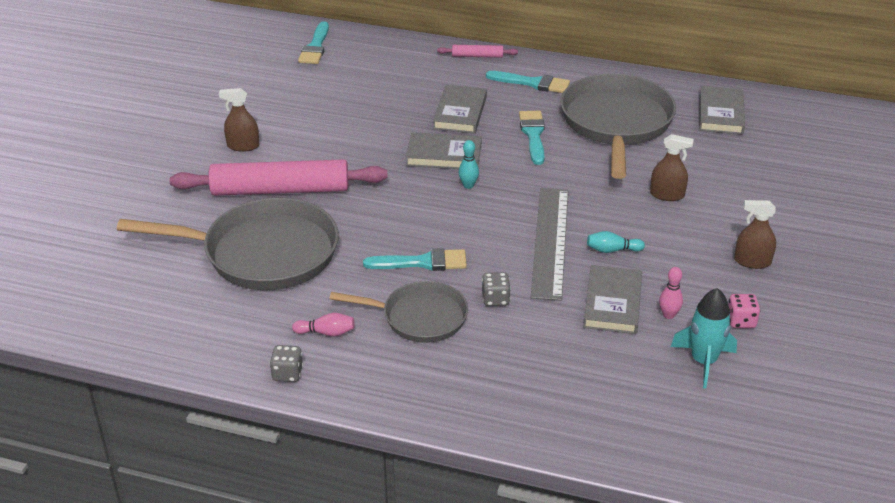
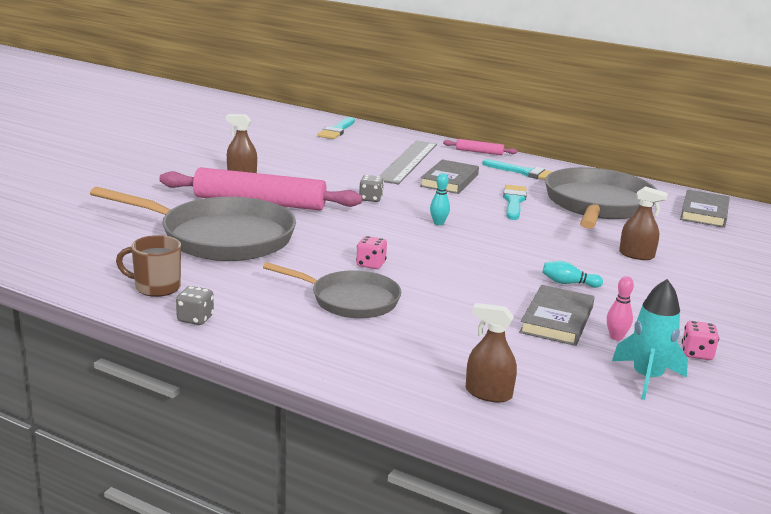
camera: 10 degrees right, 15 degrees down
(232, 339) = (156, 287): none -> brown mug
(326, 333) = (251, 297): pink bowling pin -> none
(422, 262) = (370, 264): turquoise brush -> pink dice
(444, 155) = (423, 202): grey book -> none
(495, 299) = (434, 299): grey dice -> grey dice (370, 199)
(550, 242) = (505, 269): grey ruler -> grey ruler (407, 161)
(752, 261) = (718, 312): brown spray bottle -> brown spray bottle (488, 393)

